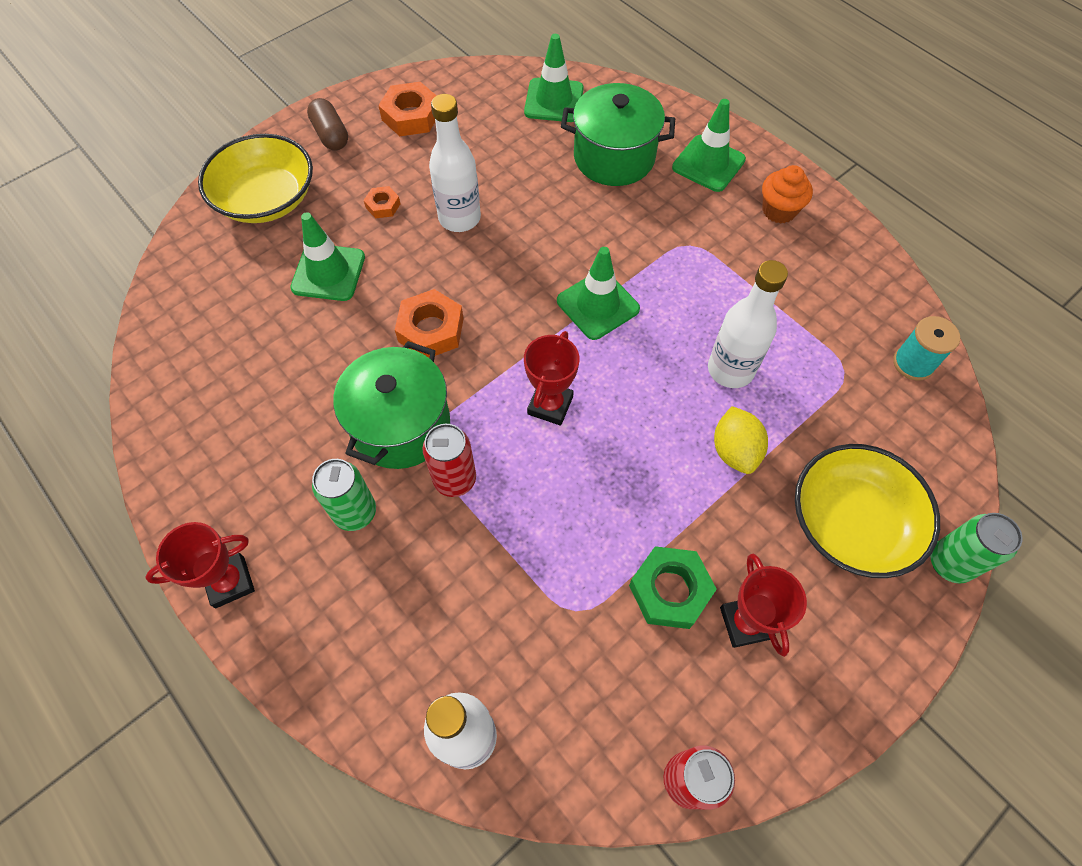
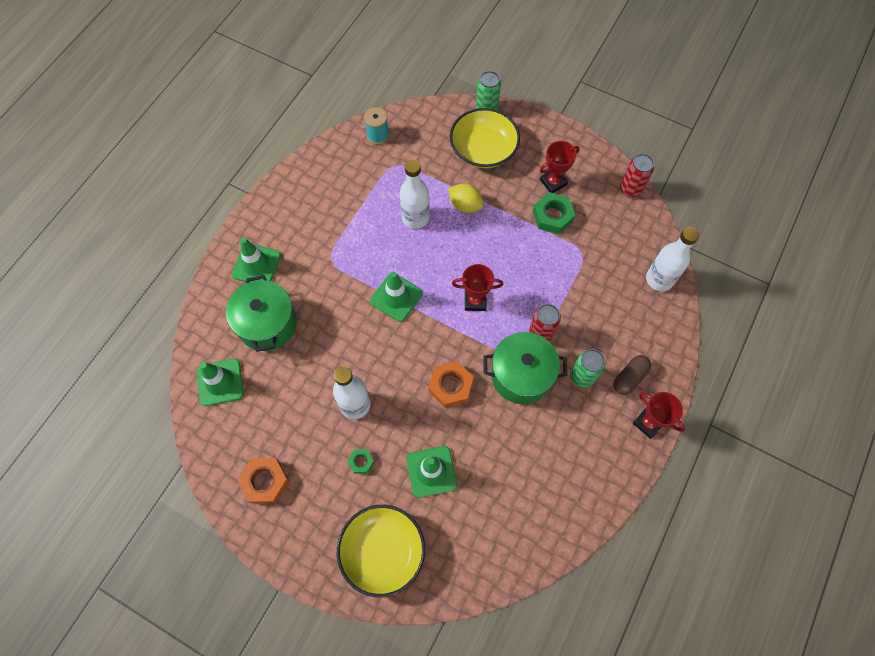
camera: 110 degrees left, 5 degrees up
(331, 135) = (303, 535): brown capsule -> brown capsule (629, 378)
(383, 206) = (361, 462): orange nut -> green nut
(734, 451) = (465, 205): yellow lemon -> yellow lemon turned 60 degrees clockwise
(779, 210) = (286, 217): orange cupcake -> none

